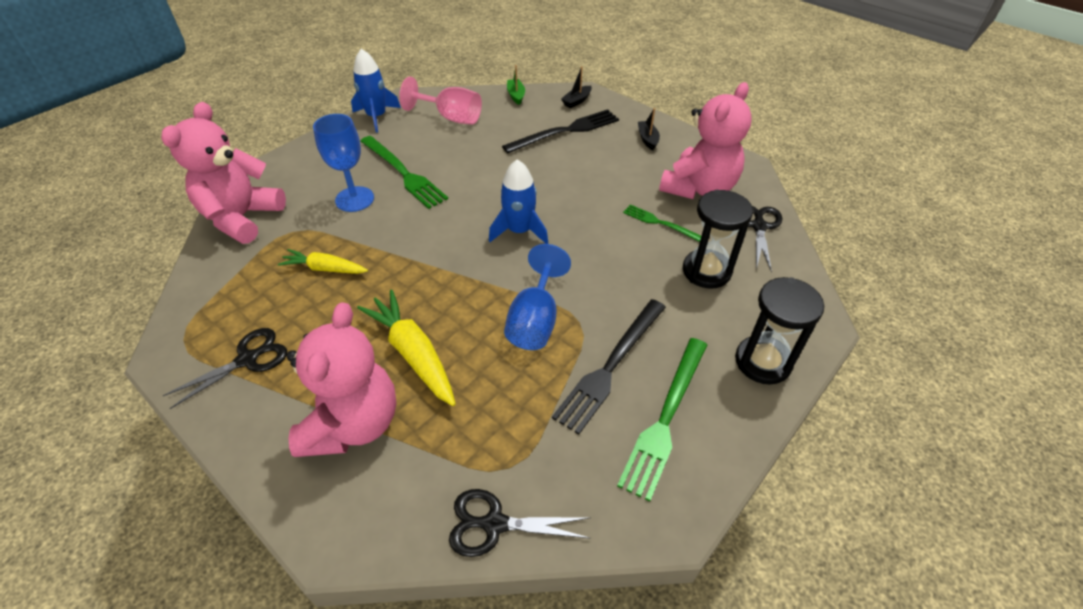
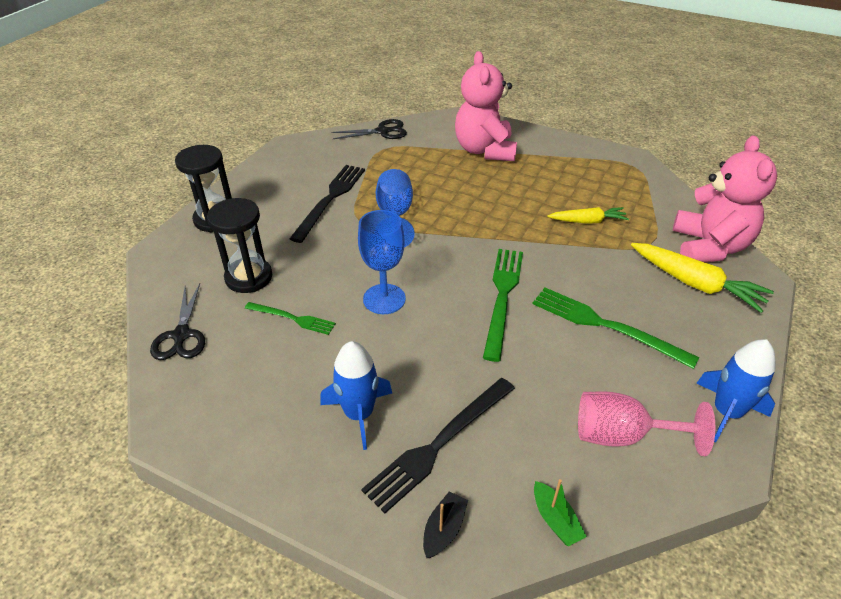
camera: 165 degrees right, 5 degrees down
(247, 359) = (580, 164): black scissors -> none
(354, 199) = (627, 285): blue goblet -> blue goblet (384, 299)
(413, 353) = (473, 184): yellow carrot -> yellow carrot (695, 284)
(519, 231) = (439, 283): blue rocket -> blue rocket (359, 414)
(647, 139) = (311, 454): black boat -> none
(665, 418) = (290, 181): green fork -> green fork (502, 297)
(699, 188) = (243, 376): pink teddy bear -> none

